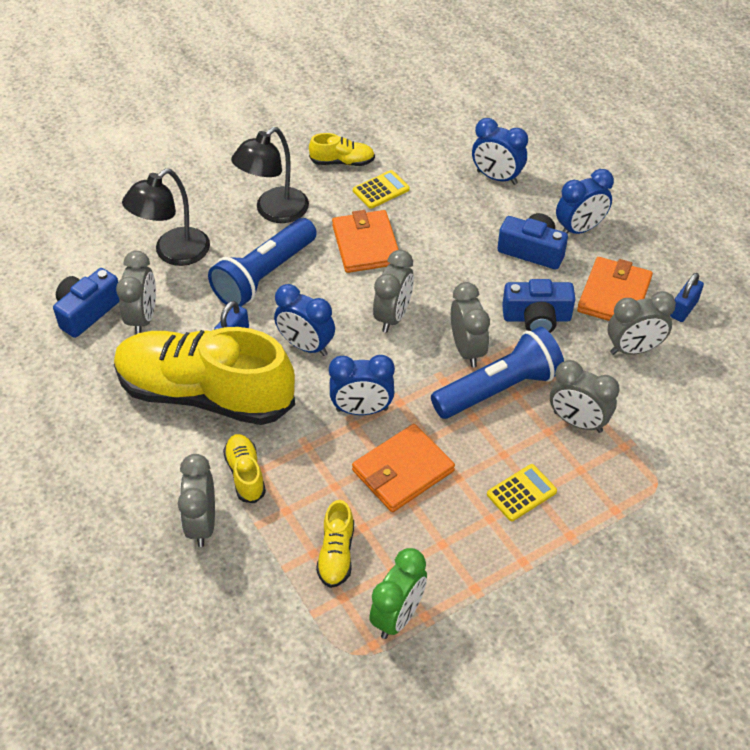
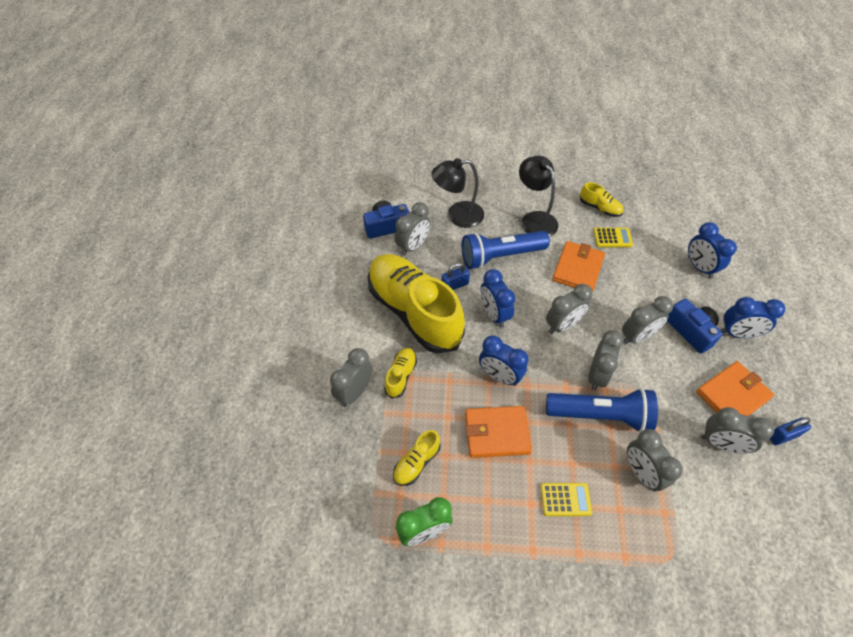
camera: 35 degrees right, 5 degrees up
(274, 212) = (534, 219): black lamp -> black lamp turned 75 degrees clockwise
(481, 286) = (637, 337): none -> grey clock
(536, 318) = (662, 380): blue camera -> none

